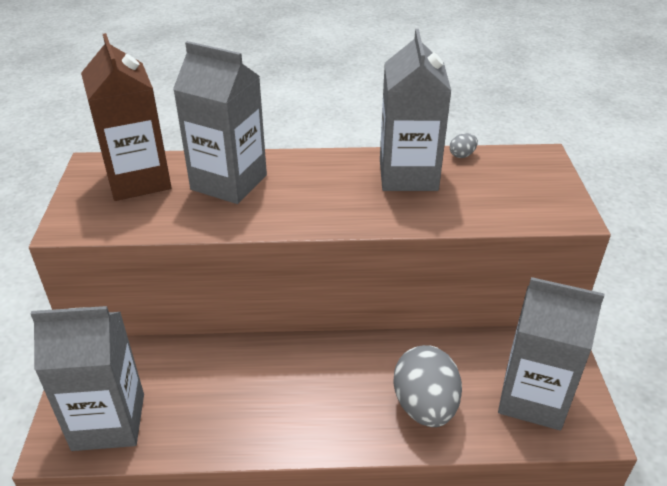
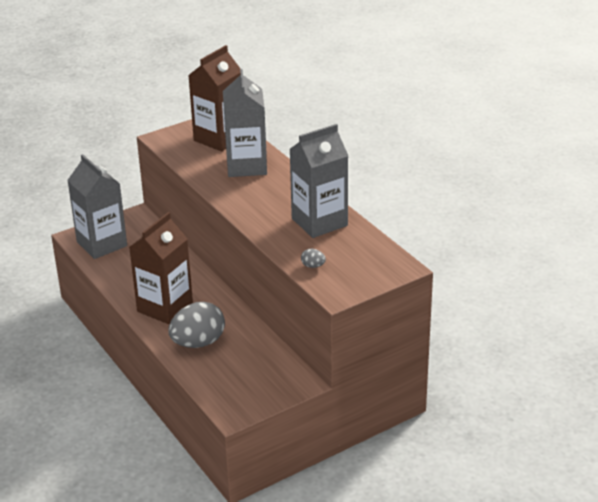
camera: 60 degrees right, 5 degrees down
(321, 410) = (165, 307): none -> brown carton
(462, 155) = (367, 235): grey egg -> grey egg (313, 266)
(532, 398) = (240, 382): grey carton -> none

